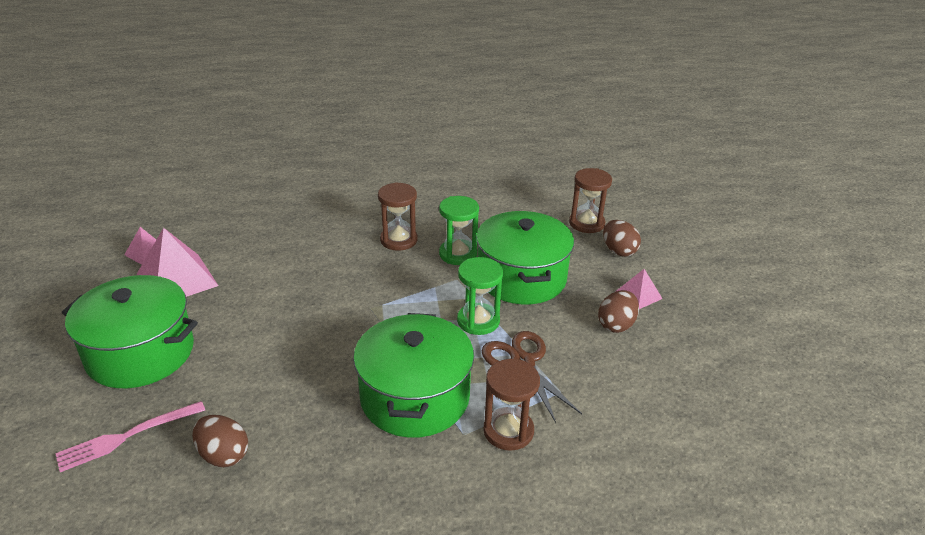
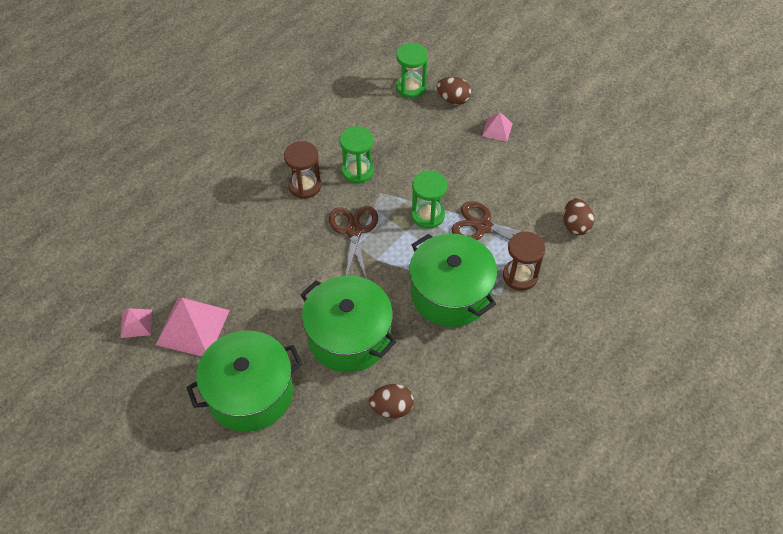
camera: 40 degrees left, 20 degrees up
(125, 437) = (322, 444): pink fork -> none
(394, 293) = (354, 231): none -> brown scissors
(521, 278) = (418, 163): green pot -> green pot (349, 336)
(586, 223) = (411, 87): brown hourglass -> green hourglass
(616, 325) = (506, 162): brown egg -> brown egg (575, 225)

